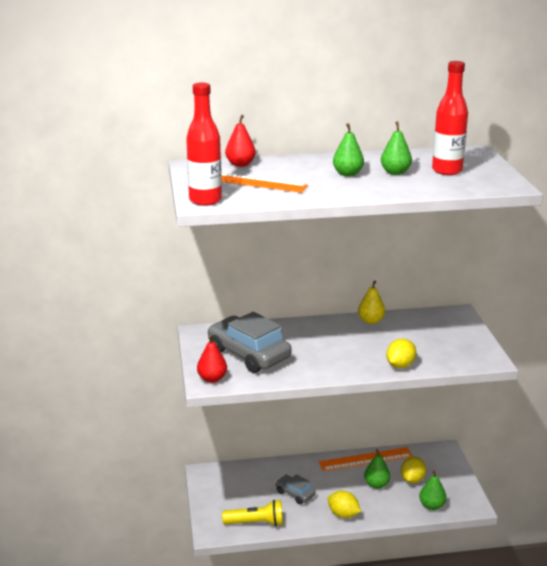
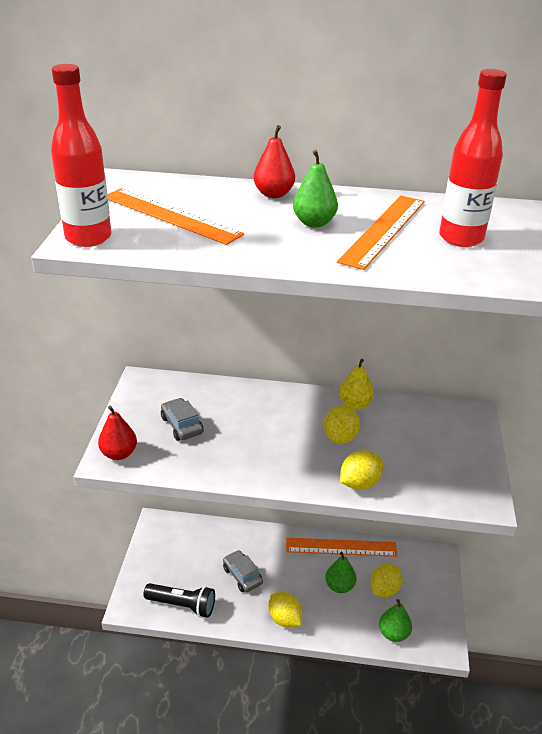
camera: 15 degrees right, 10 degrees up
(240, 164) = (184, 187): red pear -> red pear (273, 194)
(248, 354) = (182, 425): grey car -> grey car, size x0.50
(256, 523) = (182, 605): yellow flashlight -> black flashlight
(371, 342) = (340, 437): none -> yellow lemon
(395, 172) = (383, 230): green pear -> orange ruler

